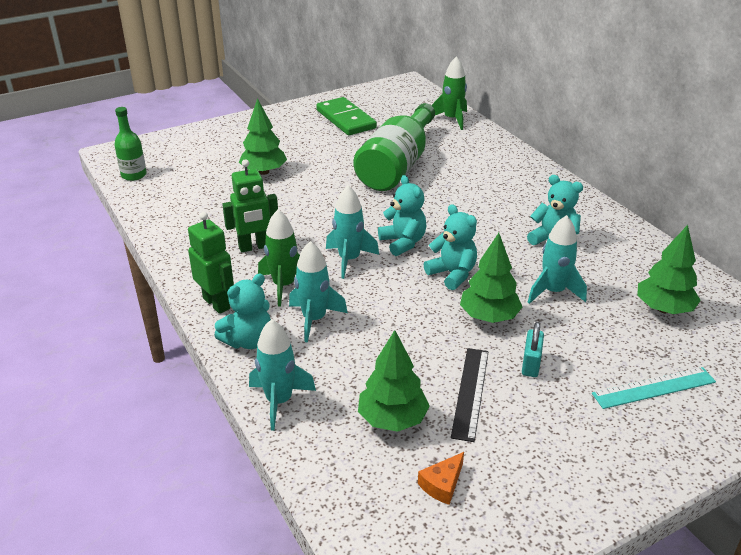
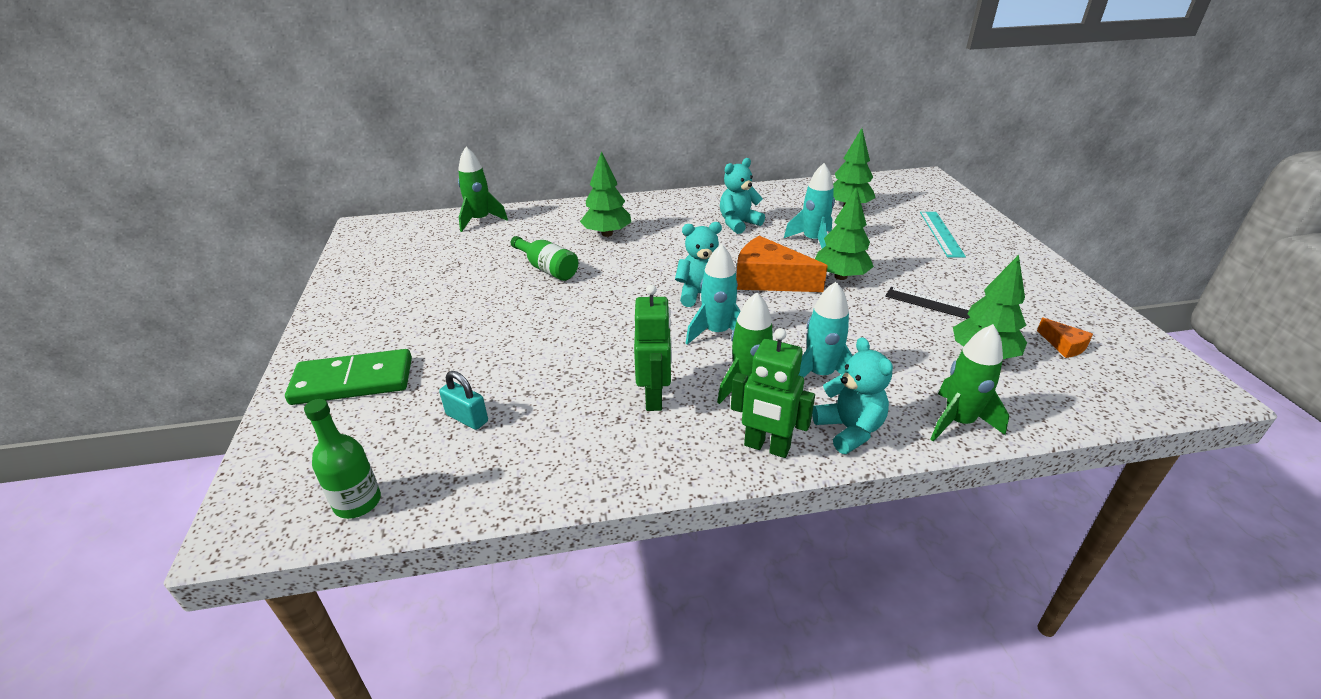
camera: 70 degrees left, 0 degrees up
(217, 303) = (766, 447): green robot -> green robot turned 135 degrees counterclockwise
(264, 171) = (474, 363): green tree -> green tree (607, 234)
(279, 401) = (958, 422): turquoise rocket -> green rocket
(345, 119) = (404, 280): green domino -> green domino (353, 381)
(397, 166) = (547, 269): green bottle -> green bottle, size x0.51
(452, 274) = (769, 280): turquoise teddy bear -> orange cheese
(531, 364) = (909, 272): turquoise padlock -> turquoise padlock (467, 418)

